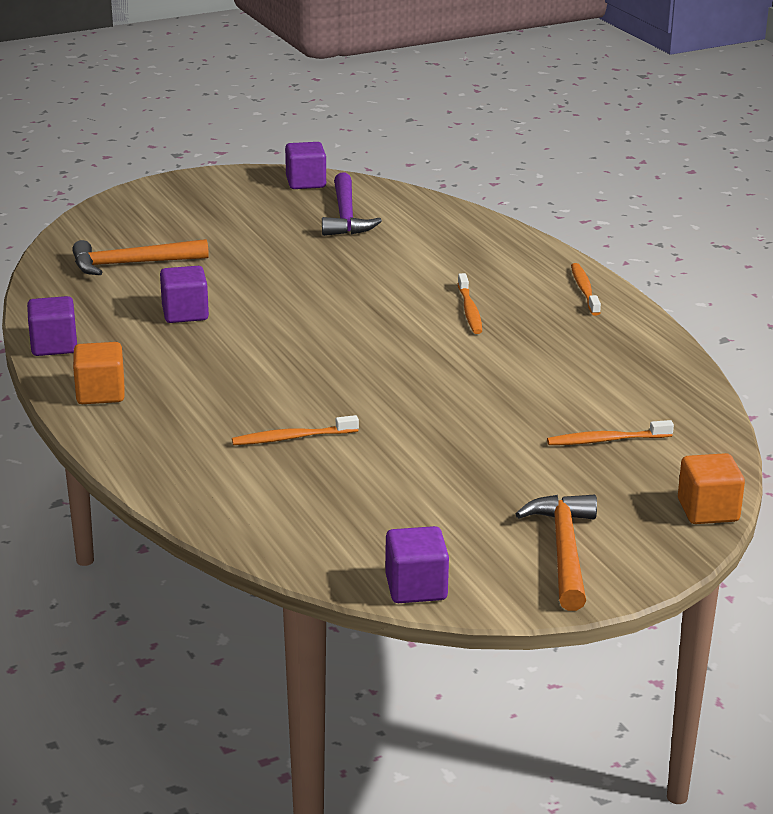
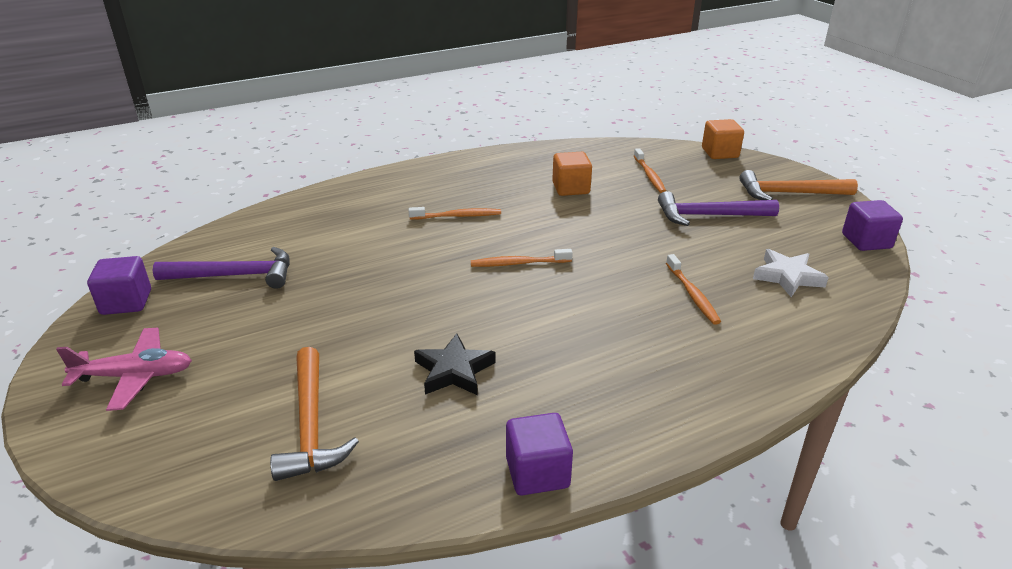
camera: 90 degrees left, 5 degrees up
(100, 393) = (645, 418): orange cube -> orange cube (571, 188)
(185, 313) = (454, 371): purple cube -> black star
(204, 200) = (135, 376): none -> pink plane
(325, 506) = (787, 277): none -> white star
(484, 472) = (709, 215): none -> purple hammer
(584, 290) = (426, 172): orange toothbrush -> orange toothbrush (518, 263)

